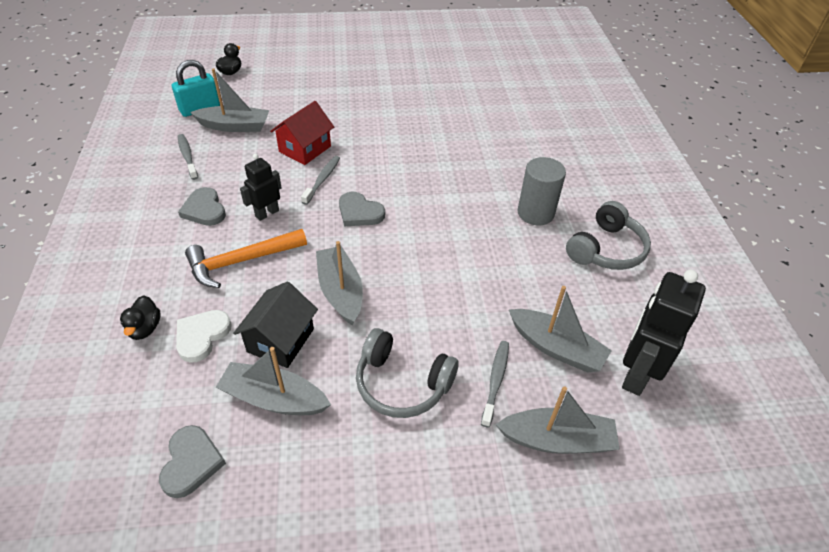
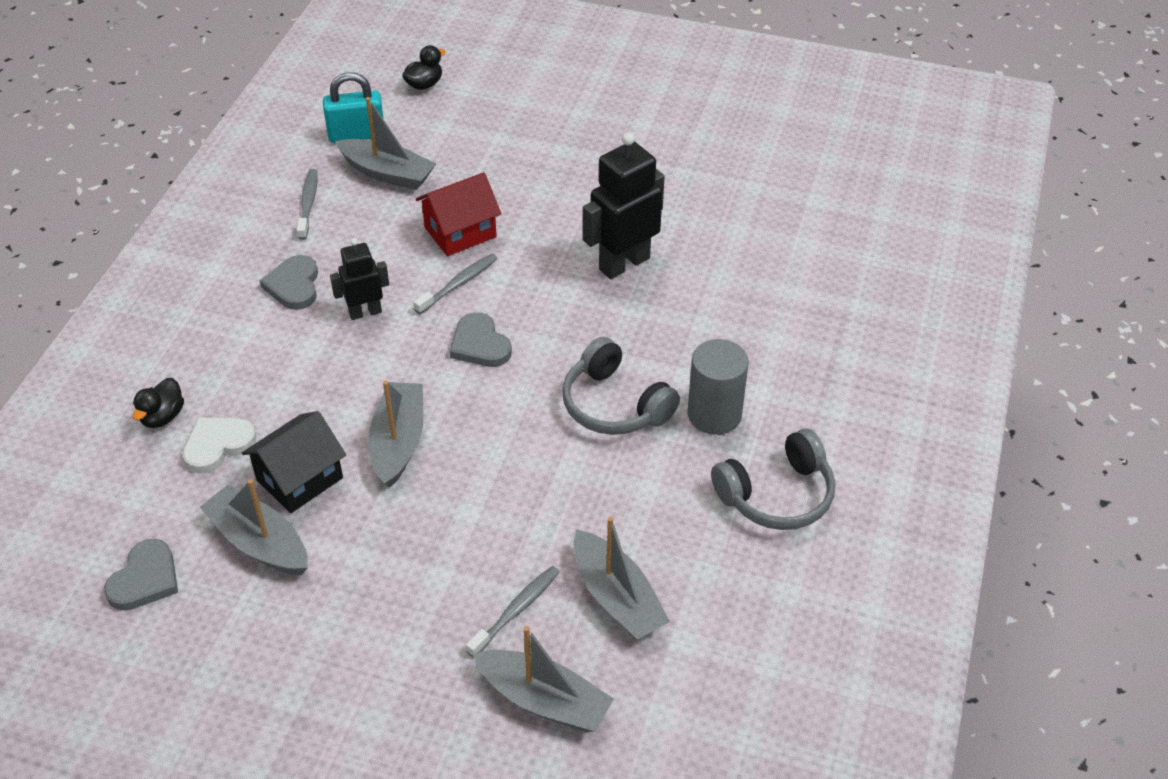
camera: 25 degrees right, 0 degrees up
(241, 261) = (304, 367): orange hammer -> none
(402, 383) = (407, 575): grey headphones -> grey headphones (615, 404)
(636, 374) = (695, 663): black robot -> black robot (624, 263)

